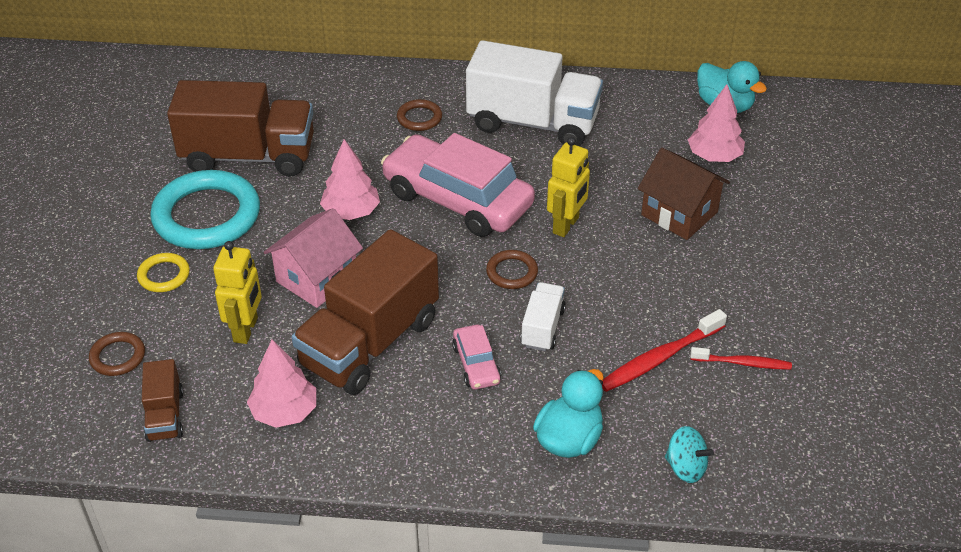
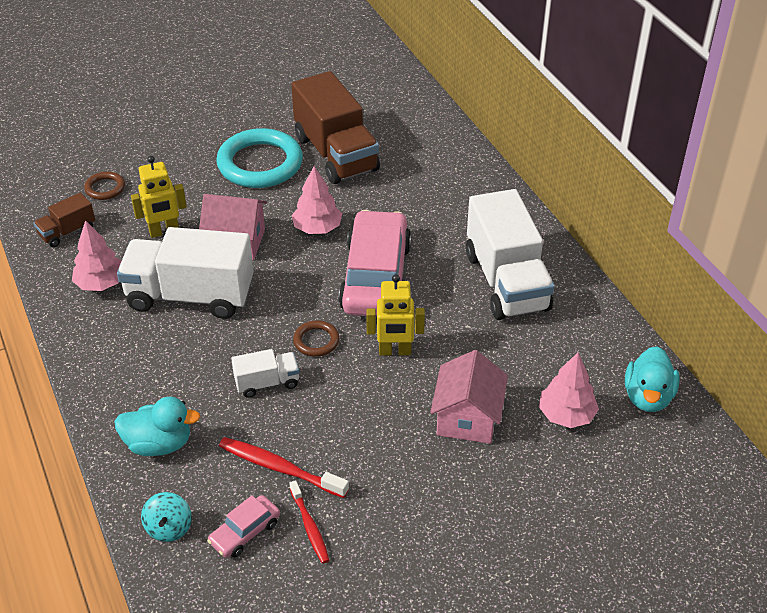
camera: 60 degrees right, 0 degrees up
(164, 275) = (189, 172): yellow ring -> none
(370, 342) = (190, 296): brown truck -> white truck
(419, 118) = (453, 217): brown ring -> none
(476, 364) = (204, 360): pink car -> pink car (245, 532)
(679, 213) = (467, 418): brown house -> pink house

